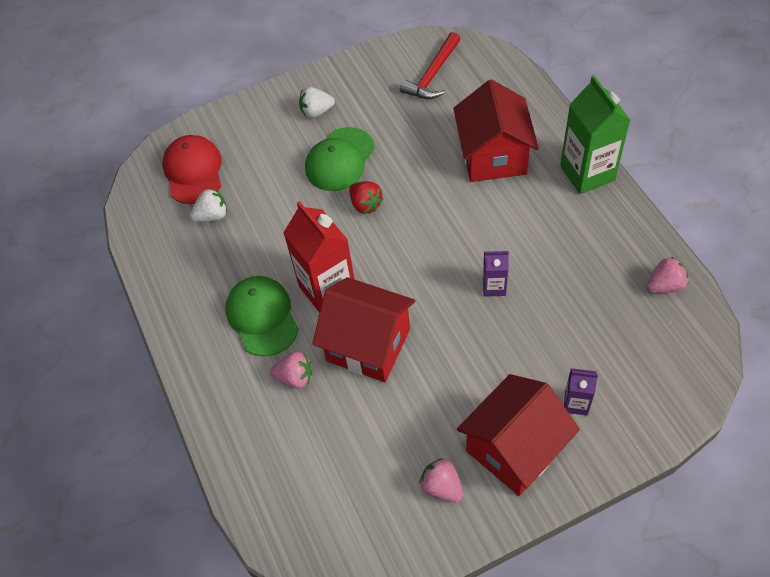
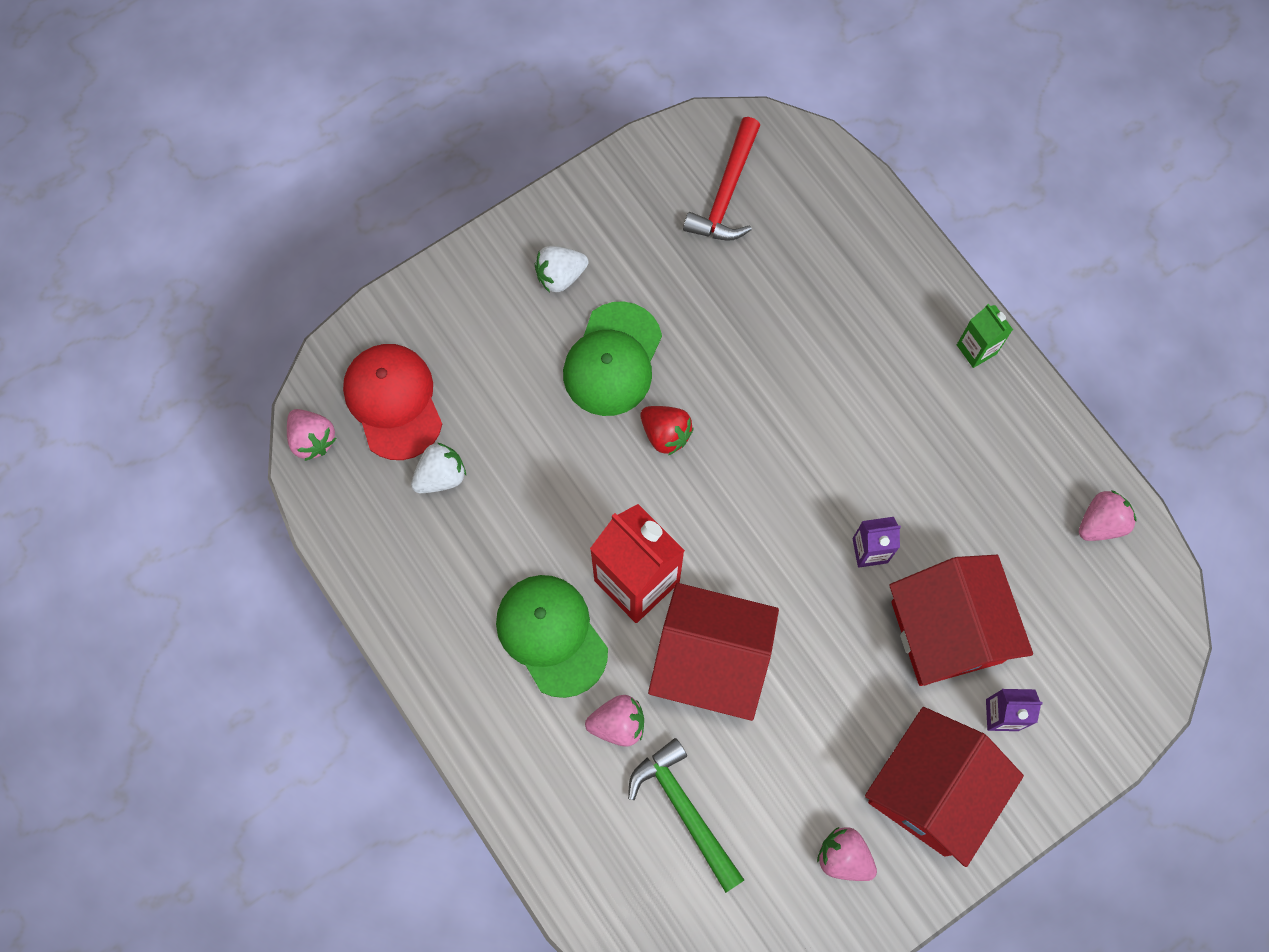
camera: 15 degrees left, 15 degrees up
(137, 188) = (312, 439): none -> pink strawberry
(330, 440) = (685, 811): none -> green hammer
(493, 156) = (838, 332): red house -> red house (946, 631)
(587, 173) = (976, 349): green carton -> green carton, size x0.50

